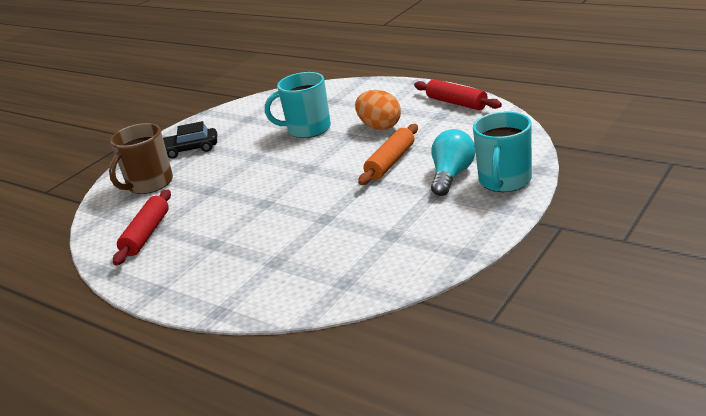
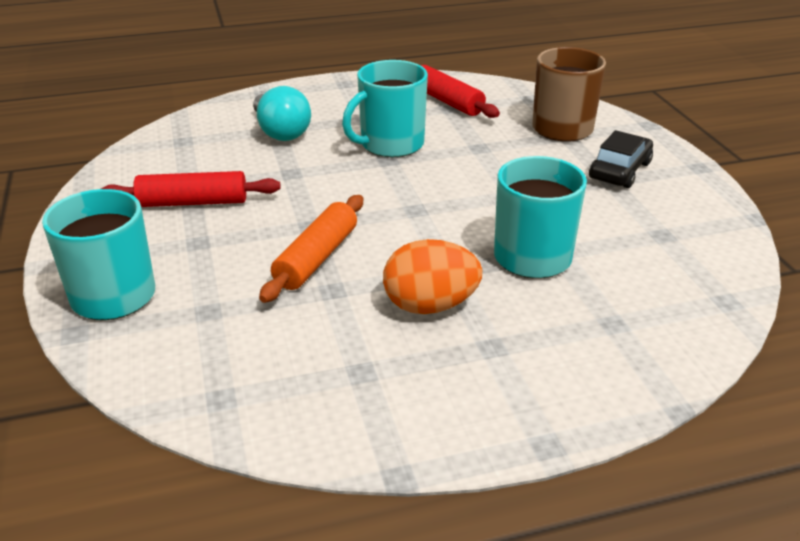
camera: 125 degrees right, 5 degrees up
(242, 214) = (390, 144): none -> turquoise mug
(390, 162) = (316, 258): orange rolling pin -> orange rolling pin turned 45 degrees clockwise
(452, 175) = (200, 273): turquoise light bulb -> turquoise light bulb (280, 132)
(456, 103) = (373, 419): red rolling pin -> red rolling pin (193, 202)

